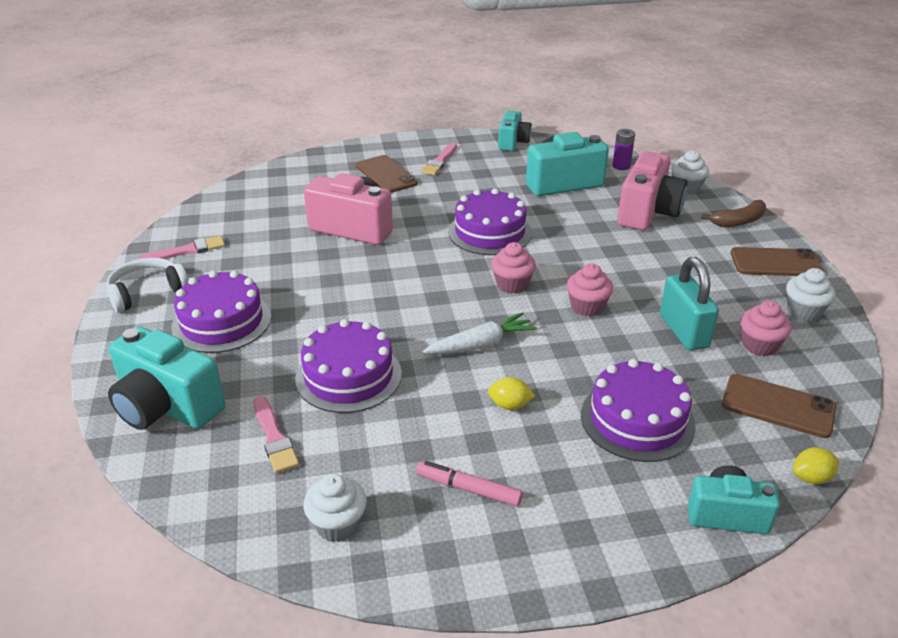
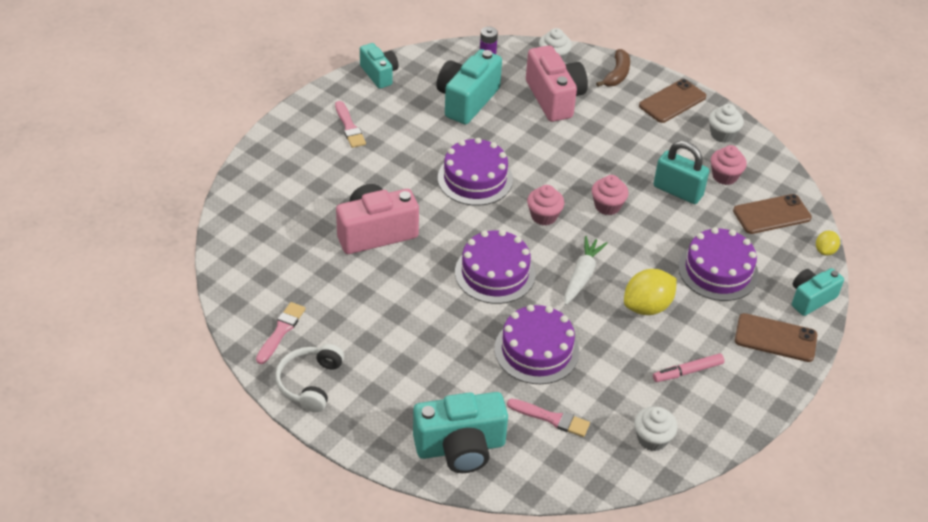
camera: 45 degrees left, 10 degrees up
(222, 321) = (400, 368): purple cake -> purple cake (495, 273)
(386, 175) = (326, 165): brown phone -> brown phone (775, 338)
(510, 405) = (647, 306): yellow lemon -> yellow lemon, size x1.85

